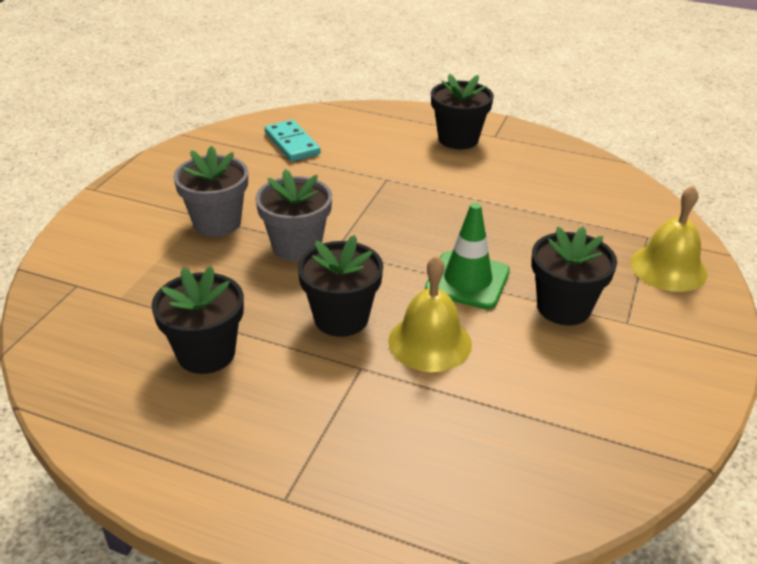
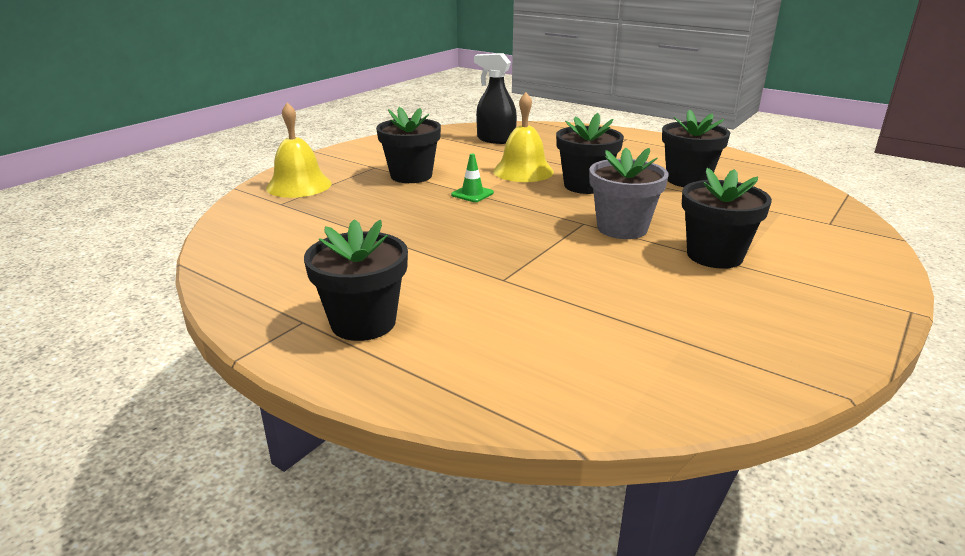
camera: 165 degrees left, 10 degrees down
(217, 222) = (714, 256): grey flower pot -> black flower pot
(292, 143) = (632, 348): turquoise domino -> none
(467, 280) = (472, 194): green traffic cone -> green traffic cone, size x0.53
(517, 446) = (495, 139): none -> black spray bottle

